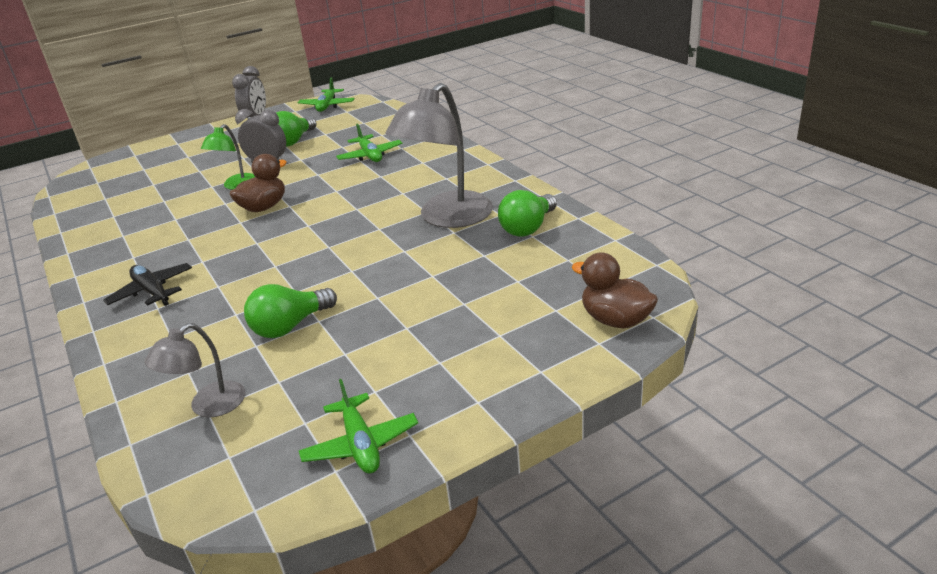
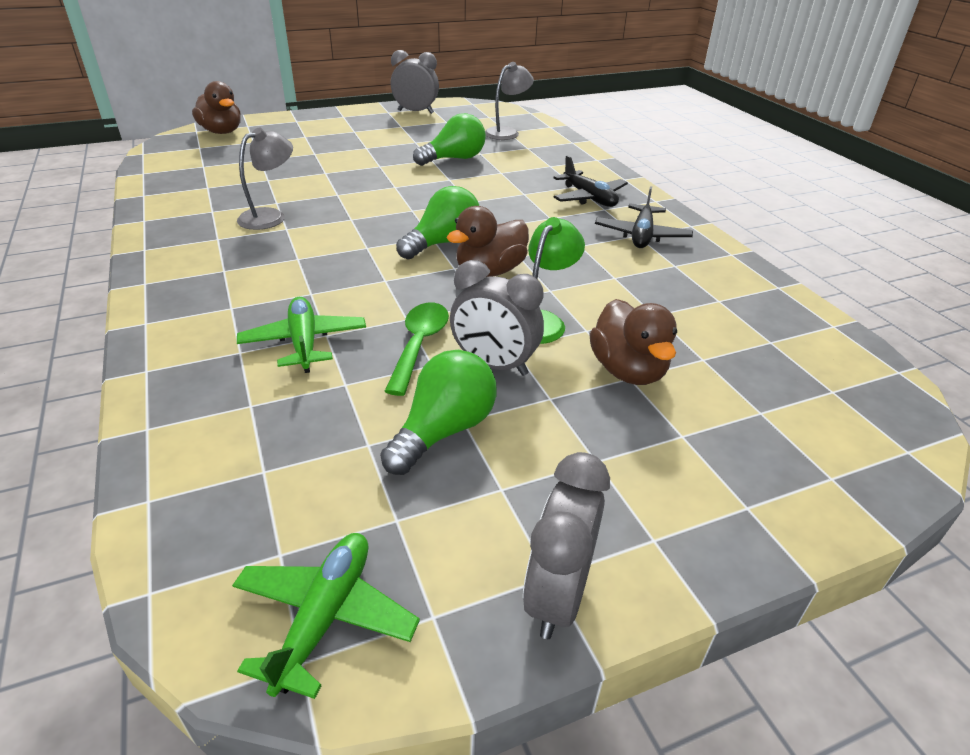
camera: 175 degrees left, 5 degrees up
(129, 256) = (641, 235): none -> black plane
(198, 172) = (628, 370): none -> brown duck
(308, 164) = (419, 345): none -> green spoon
(360, 444) = (415, 112): green plane -> grey clock
(447, 218) = (270, 216): grey lamp -> grey lamp, size x0.53
(528, 228) = (202, 193): green light bulb -> green light bulb (443, 243)

